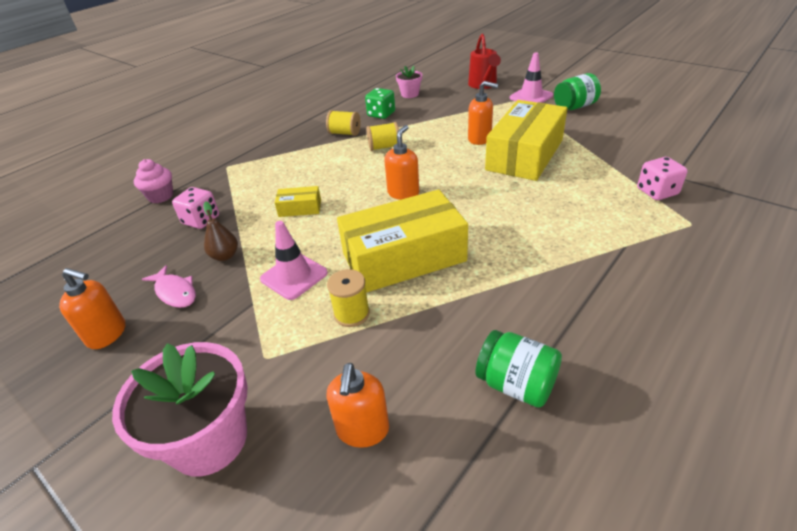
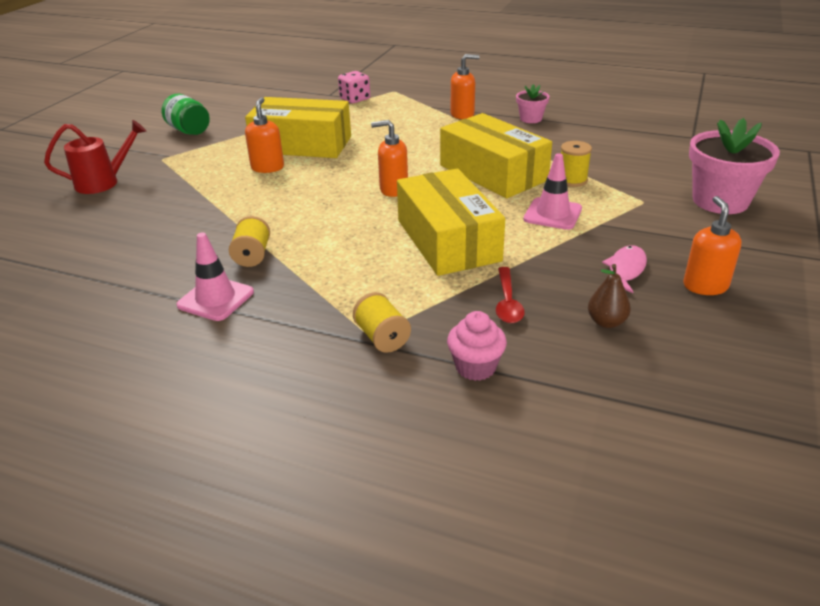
camera: 110 degrees left, 5 degrees down
(201, 220) = (507, 303): pink dice -> red spoon
(225, 256) = (555, 260): brown pear -> brown pear (606, 322)
(300, 208) = (448, 240): yellow box -> yellow box, size x2.32
(362, 430) = (656, 158): orange soap dispenser -> orange soap dispenser (462, 114)
(381, 114) = (189, 240): green dice -> none
(384, 147) = (292, 218): yellow spool -> yellow spool (382, 337)
(410, 94) = (118, 230): pink flower pot -> pink flower pot (530, 119)
(516, 384) = (581, 126): green jar -> none
(531, 97) = (154, 152): pink traffic cone -> pink traffic cone (215, 299)

